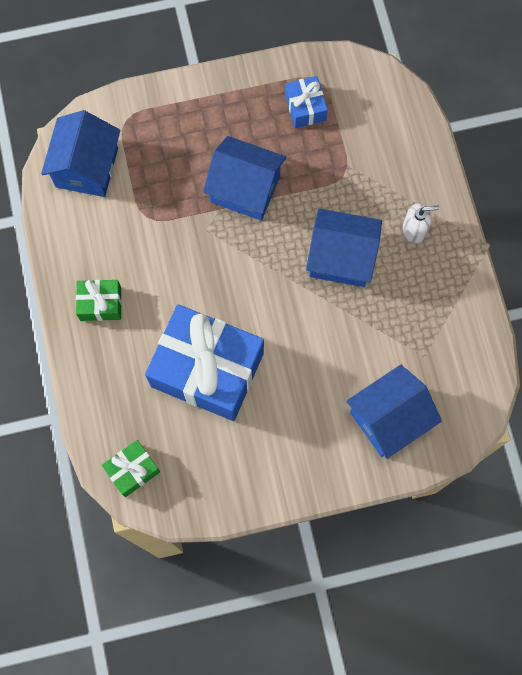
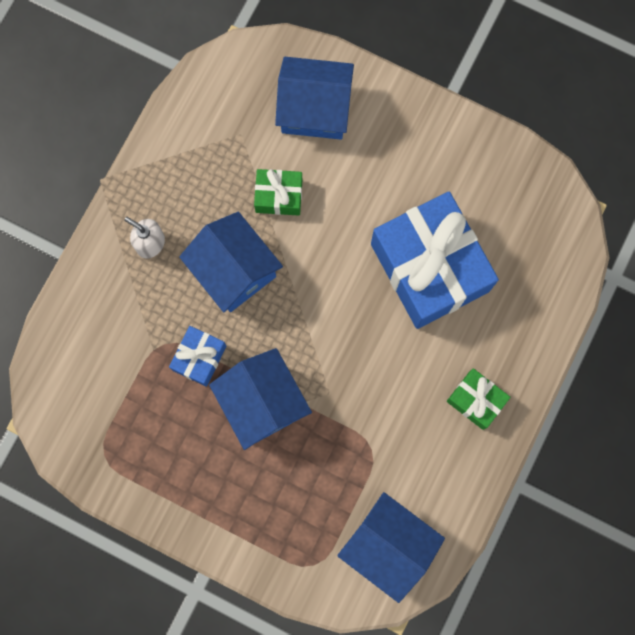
camera: 140 degrees left, 5 degrees up
(87, 167) = (388, 545): blue house -> blue house turned 75 degrees clockwise
(132, 470) = (557, 234): green gift -> green gift (279, 196)
(305, 107) = (140, 437): blue gift -> blue gift (199, 358)

